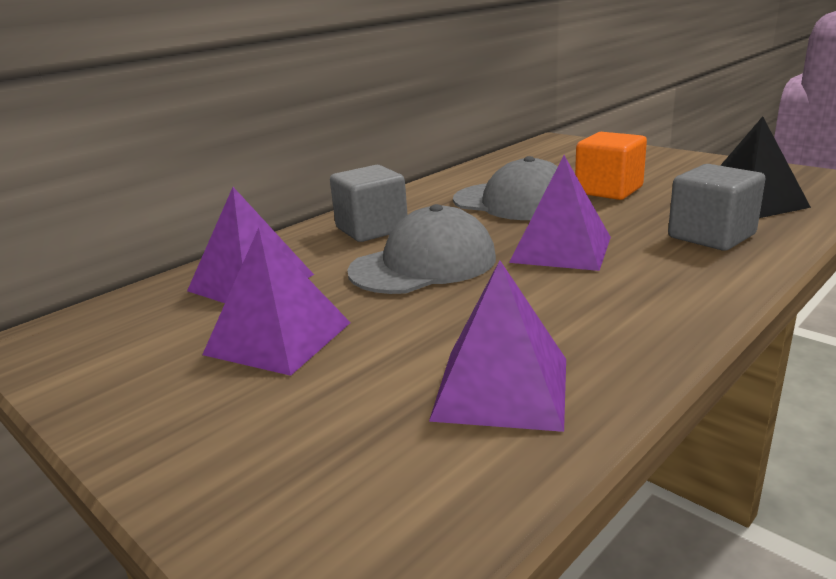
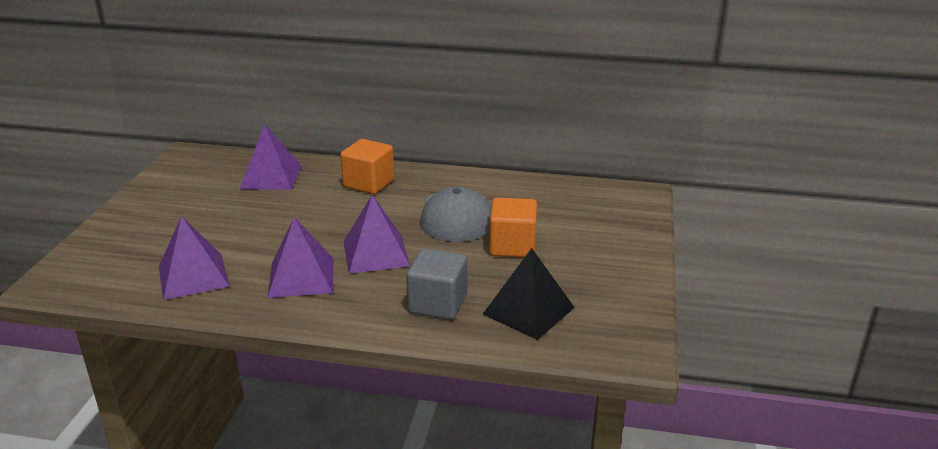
camera: 55 degrees right, 5 degrees up
(278, 338) = (214, 207): purple pyramid -> purple pyramid (301, 277)
(371, 229) = (368, 183): grey cube -> orange cube
(423, 264) = (324, 216): grey cap -> none

